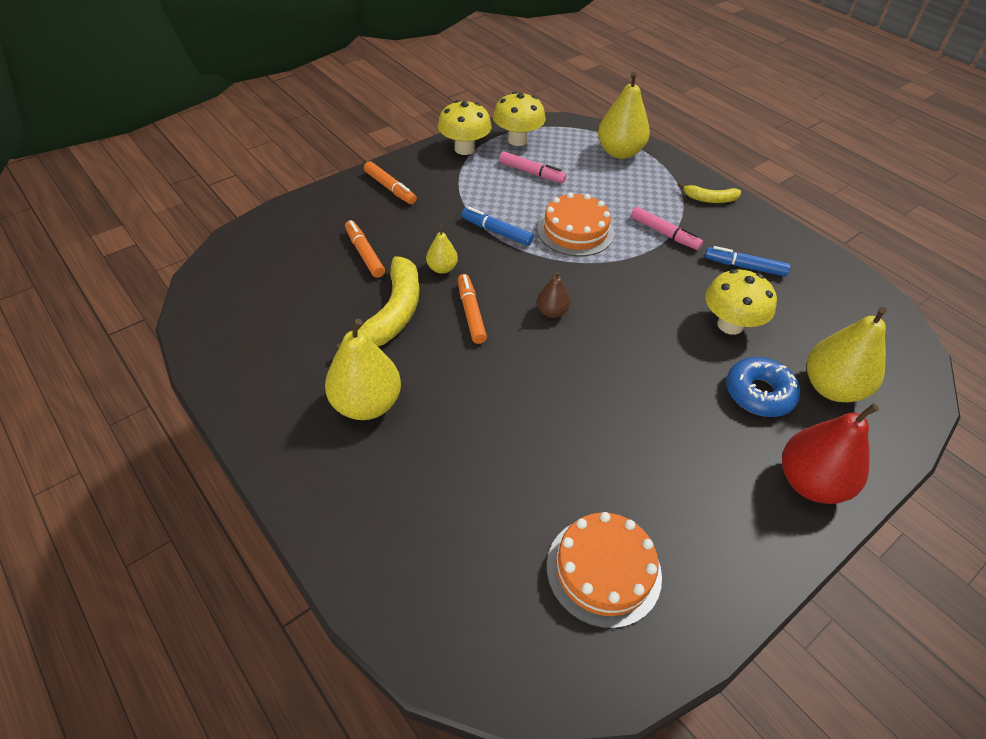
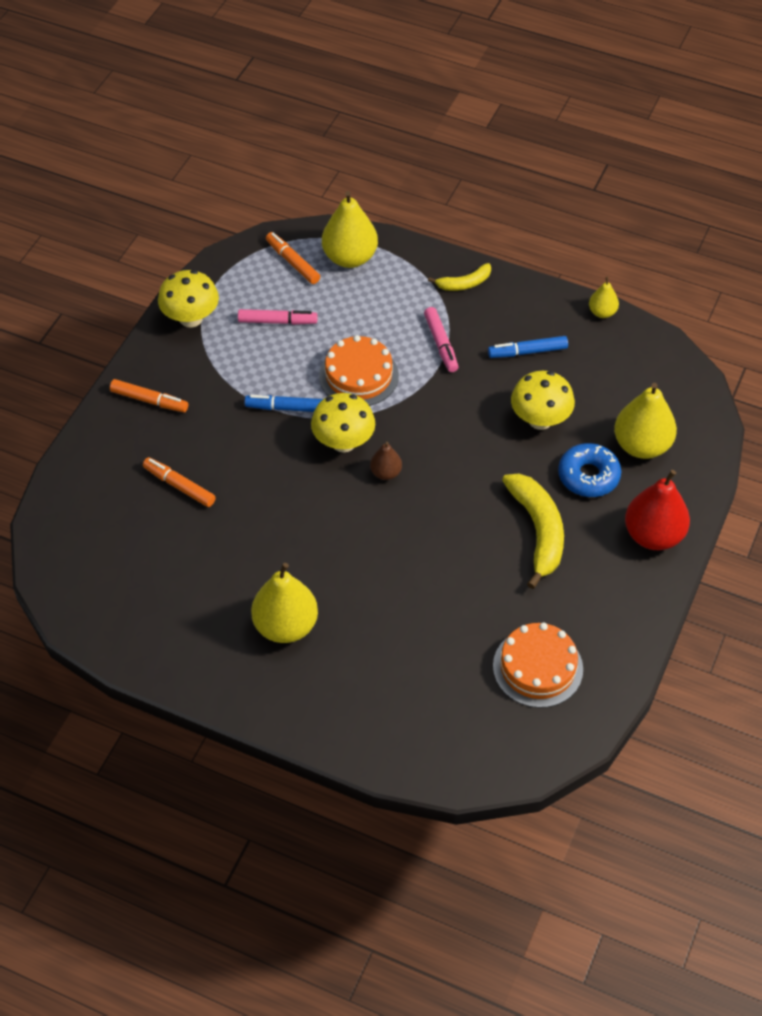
camera: 25 degrees left, 5 degrees up
(394, 313) = (250, 535): yellow banana -> yellow banana (538, 531)
(442, 268) = (262, 470): yellow pear -> yellow pear (602, 312)
(471, 313) = (317, 505): orange marker -> orange marker (293, 262)
(517, 140) = (238, 284): yellow mushroom -> yellow mushroom (343, 442)
(664, 233) = (441, 344): pink marker -> pink marker turned 60 degrees clockwise

